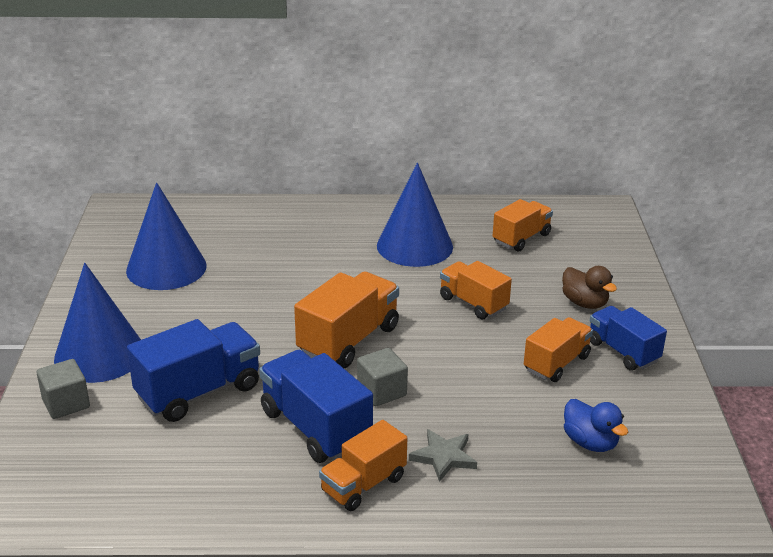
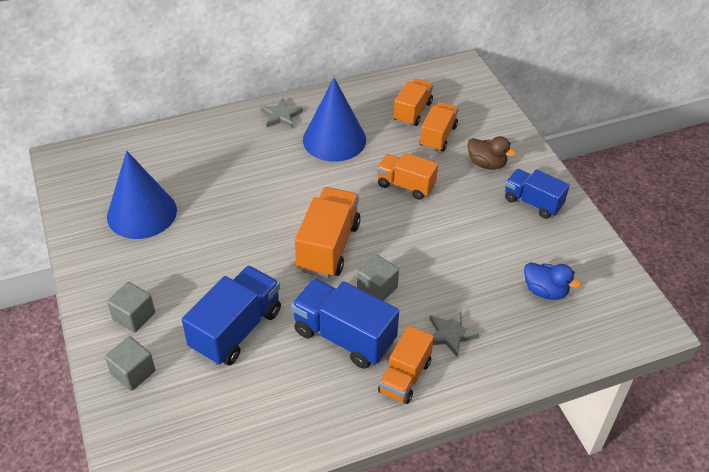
camera: 20 degrees left, 15 degrees up
(99, 354) = (134, 316): blue cone -> grey cube
(367, 214) = (281, 116): none -> grey star
(556, 363) = (491, 226): orange truck -> orange truck (438, 136)

